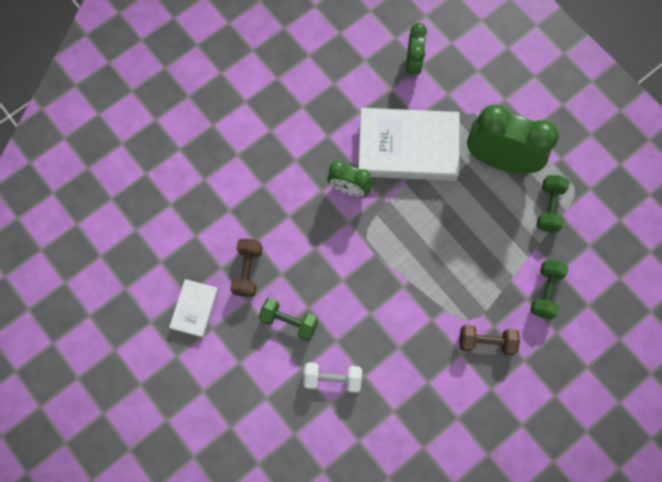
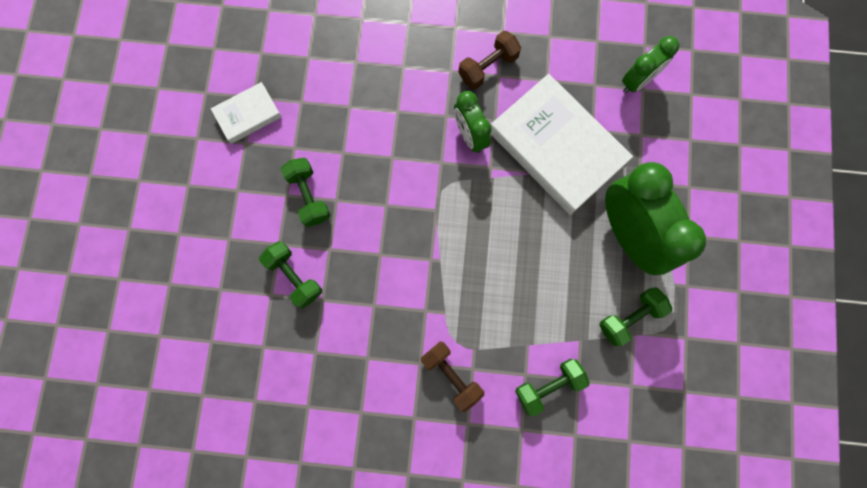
camera: 45 degrees right, 5 degrees up
(247, 271) = (319, 124): brown dumbbell -> brown dumbbell (488, 67)
(332, 379) = (294, 276): white dumbbell -> green dumbbell

